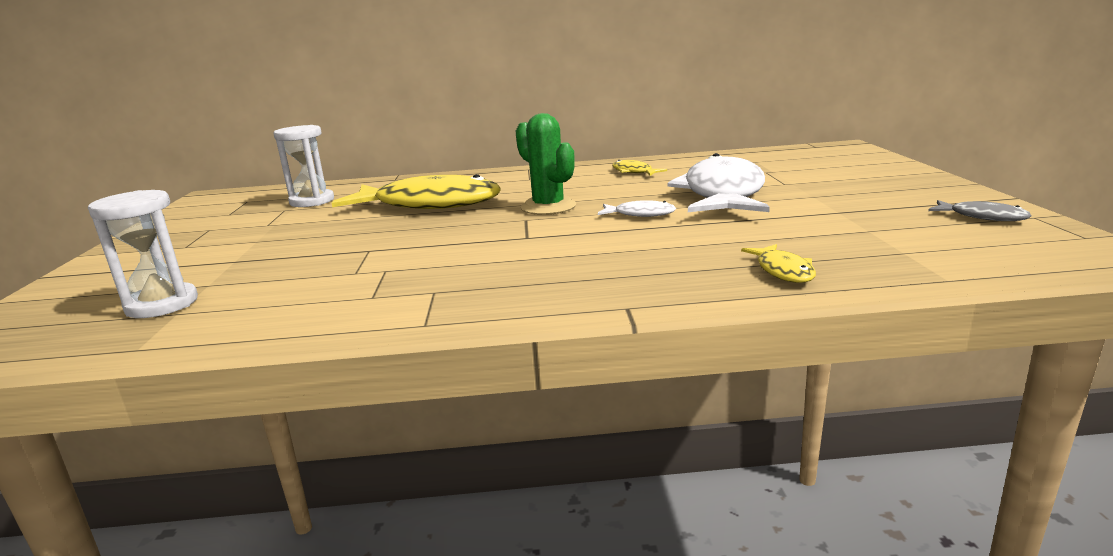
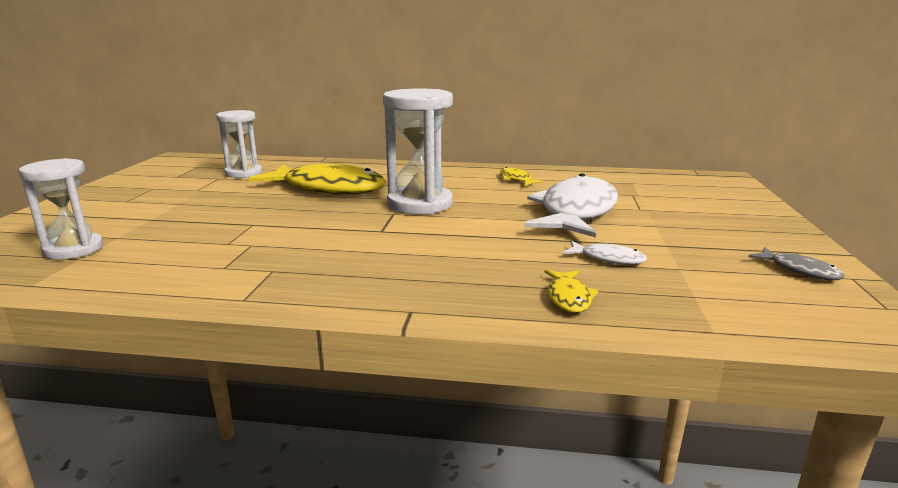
camera: 10 degrees right, 0 degrees up
(548, 207) = (420, 204): green cactus -> white hourglass
(640, 214) = (490, 222): white fish -> white fish (608, 259)

